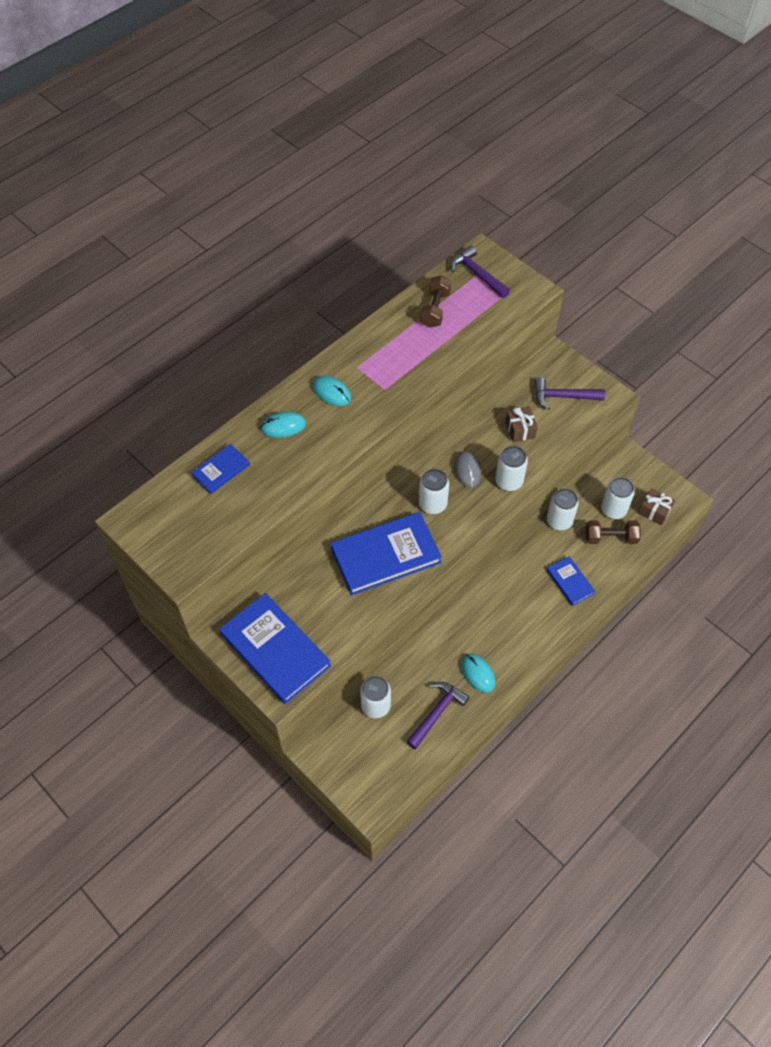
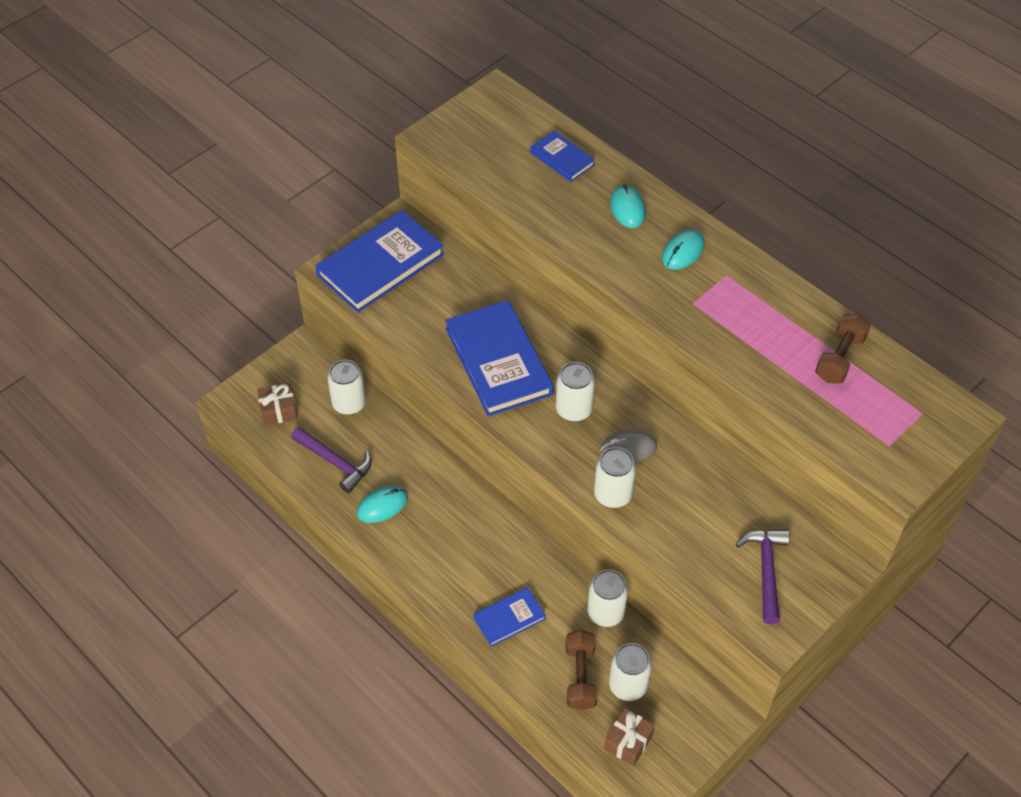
camera: 90 degrees right, 5 degrees down
(435, 309) = (840, 358): brown dumbbell -> brown dumbbell turned 75 degrees counterclockwise
(477, 274) = (917, 409): purple hammer -> none
(520, 429) = (701, 512): brown gift -> brown gift (278, 410)

